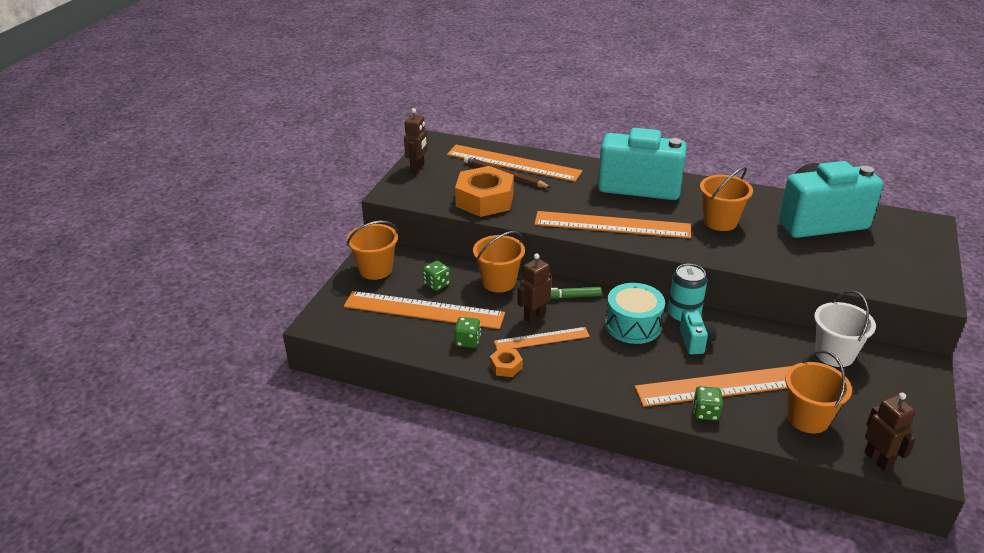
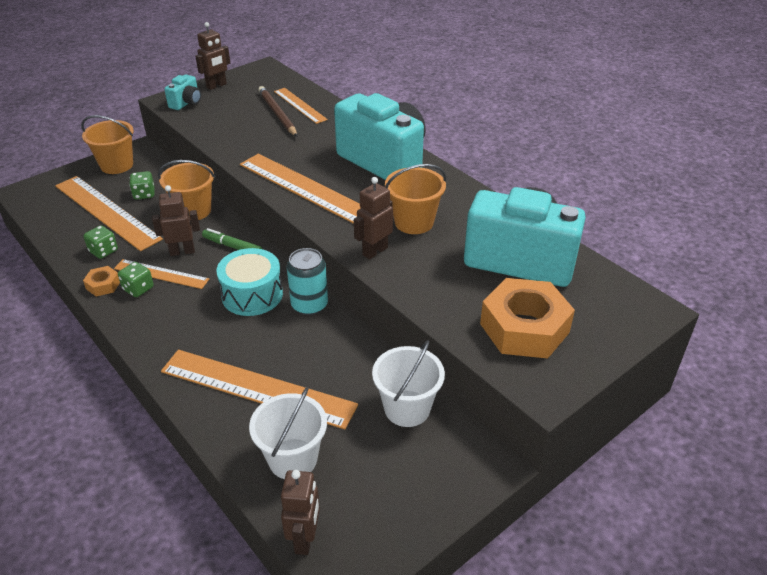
camera: 30 degrees right, 5 degrees up
(485, 200) = (230, 129): orange nut -> orange nut (524, 328)
(513, 163) = (300, 105): orange ruler -> orange ruler, size x0.57
(695, 341) = (287, 334): turquoise camera -> turquoise camera (186, 103)
(705, 412) = (206, 405): green dice -> green dice (138, 289)
(722, 251) = (374, 251): none -> brown robot
(808, 418) = (293, 459): orange bucket -> white bucket

